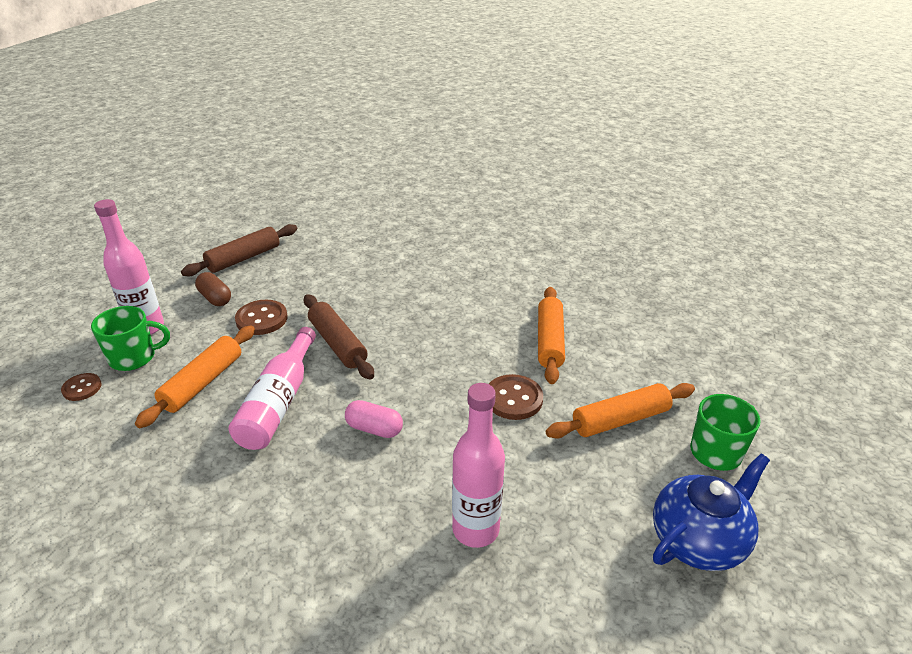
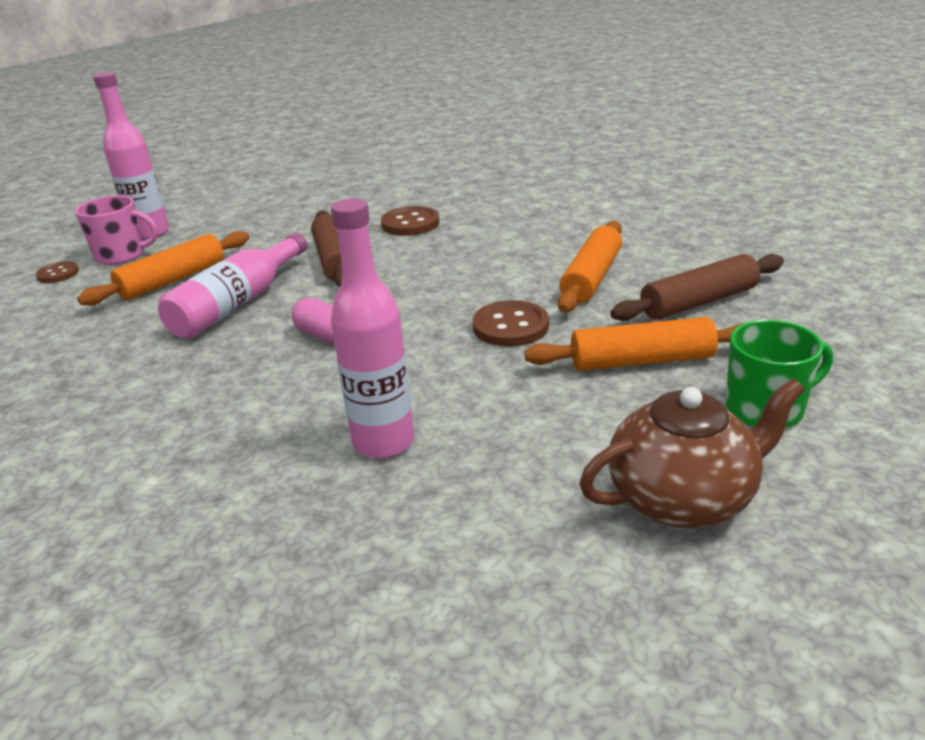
camera: 20 degrees right, 5 degrees down
(133, 357) = (122, 255): green mug -> pink mug
(215, 298) = (233, 215): brown capsule -> none
(244, 258) = (283, 186): brown rolling pin -> brown rolling pin (698, 302)
(261, 319) = (268, 234): brown button -> brown button (410, 223)
(698, 540) = (683, 498): blue teapot -> brown teapot

